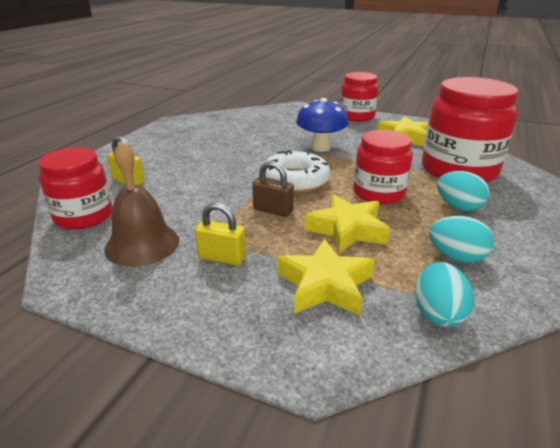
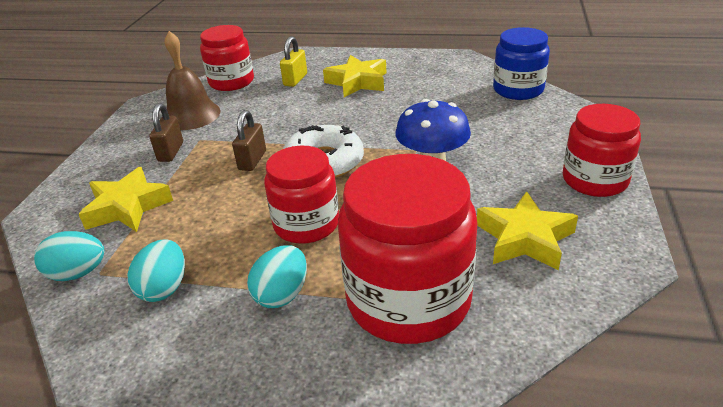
camera: 80 degrees right, 5 degrees up
(222, 258) = (171, 152): yellow padlock -> brown padlock
(243, 114) = (518, 89): none -> blue jar
(347, 230) = (218, 209): yellow star -> yellow star (357, 82)

